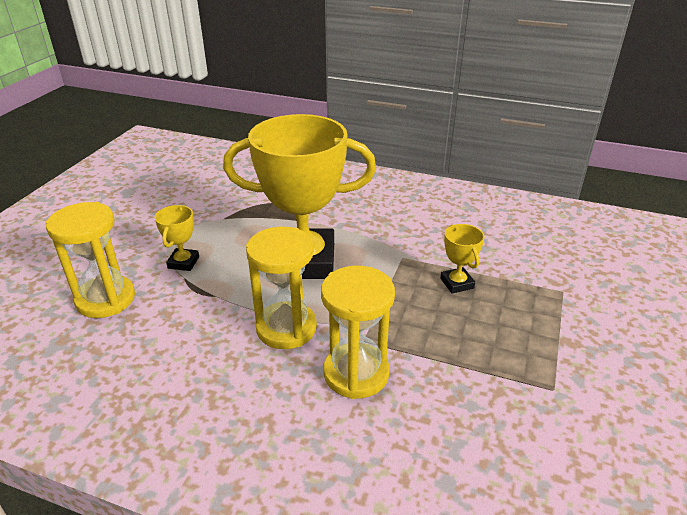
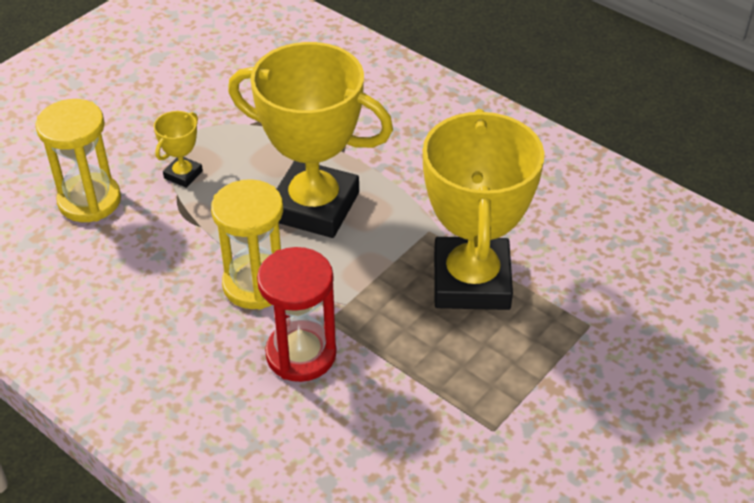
camera: 20 degrees right, 10 degrees up
(356, 373) = (301, 354): yellow hourglass -> red hourglass
(457, 283) = (471, 281): yellow trophy -> yellow trophy, size x2.42

